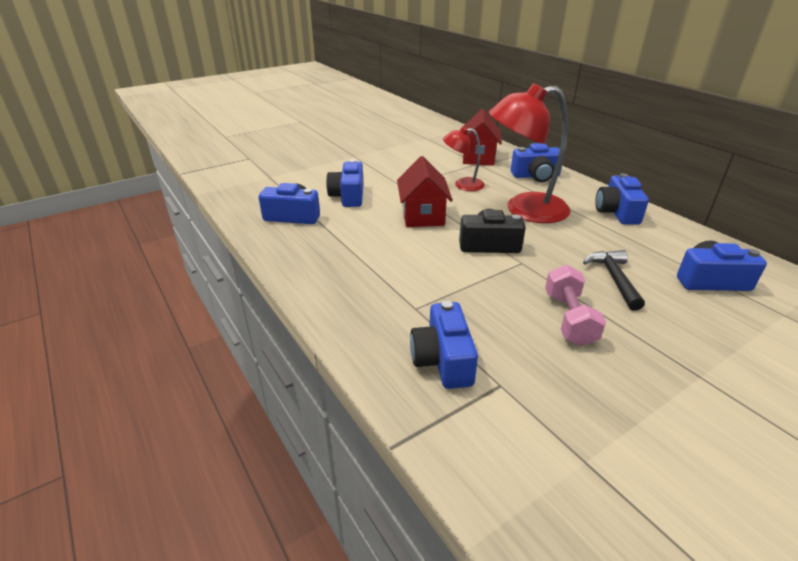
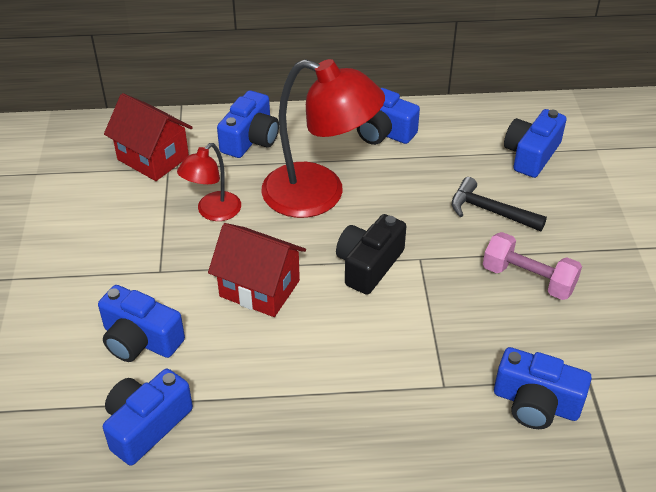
camera: 60 degrees left, 10 degrees up
(524, 210) = (319, 195): red lamp -> red lamp turned 90 degrees counterclockwise

